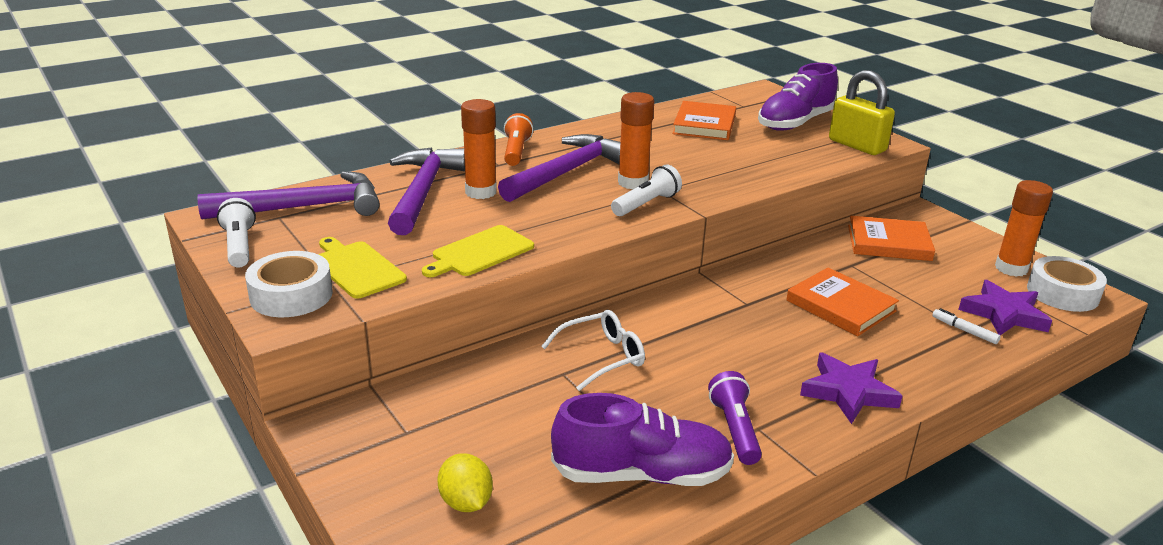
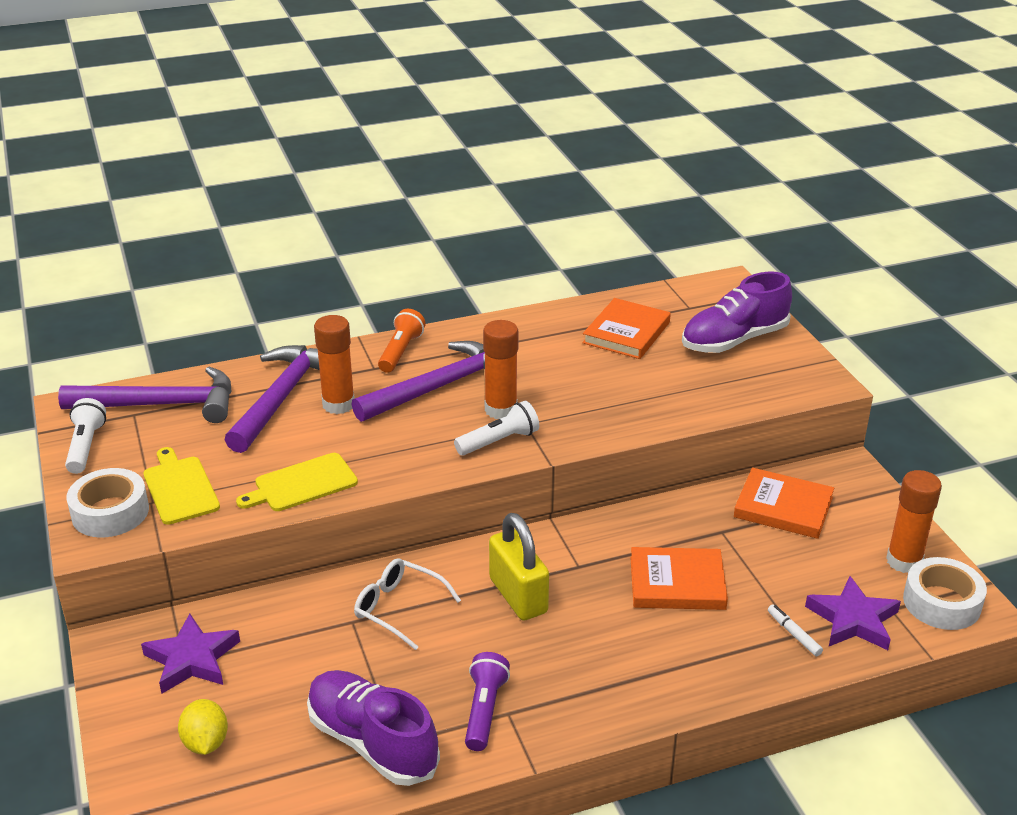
camera: 15 degrees right, 5 degrees up
(602, 357) = (398, 608): white glasses -> white glasses turned 135 degrees counterclockwise
(641, 474) = (372, 742): purple shoe -> purple shoe turned 150 degrees counterclockwise
(840, 306) = (677, 583): orange book -> orange book turned 60 degrees counterclockwise
(848, 392) = (621, 688): purple star -> purple star (192, 659)
(857, 145) = (785, 383): yellow padlock -> yellow padlock (518, 596)

